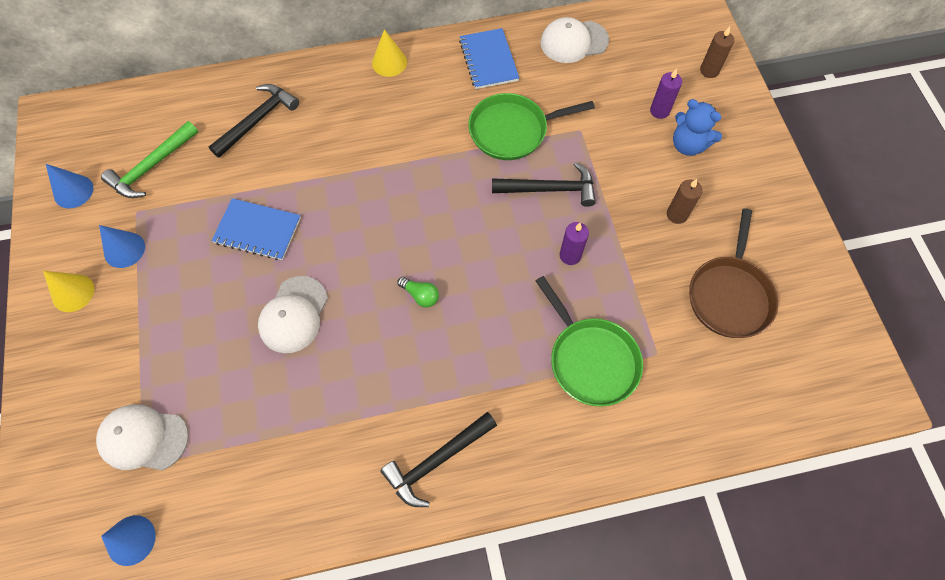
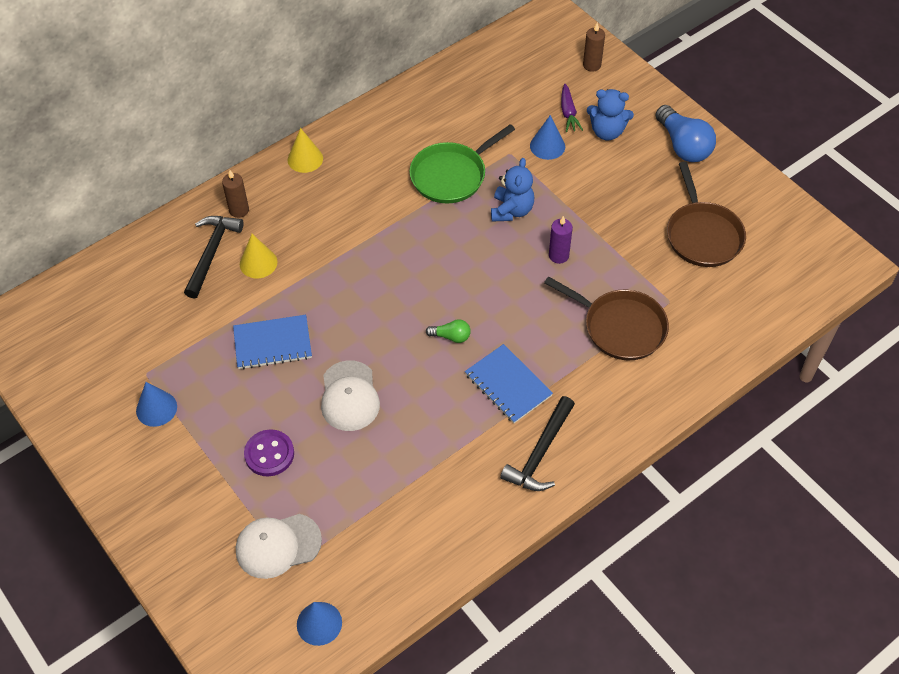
camera: 25 degrees left, 10 degrees down
(73, 191) = (71, 381): blue cone -> blue cone (547, 146)
(73, 293) = (131, 462): yellow cone -> yellow cone (258, 263)
(151, 167) = (135, 331): green hammer -> none
(190, 340) = (269, 454): none -> purple button
(488, 60) = (395, 124): blue notebook -> blue notebook (508, 385)
(550, 189) = (511, 210): black hammer -> blue teddy bear
(573, 41) = (462, 82): white cap -> none
(591, 360) = (620, 327): green pan -> brown pan
(659, 111) = (568, 113): purple candle -> purple carrot
(677, 215) = (628, 190): brown candle -> brown candle (239, 210)
(759, 190) = (683, 145): none -> blue light bulb

